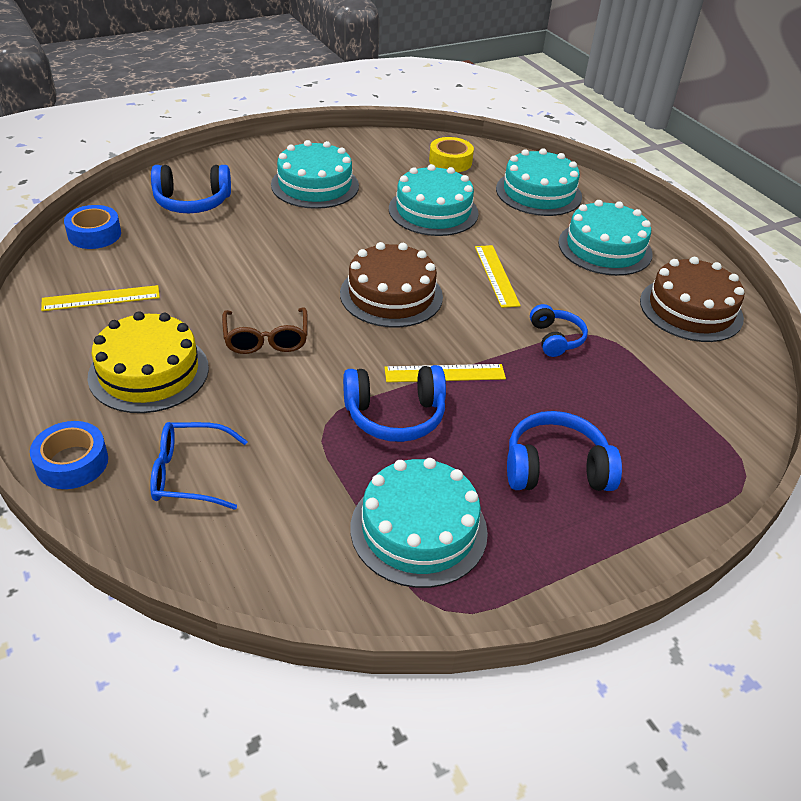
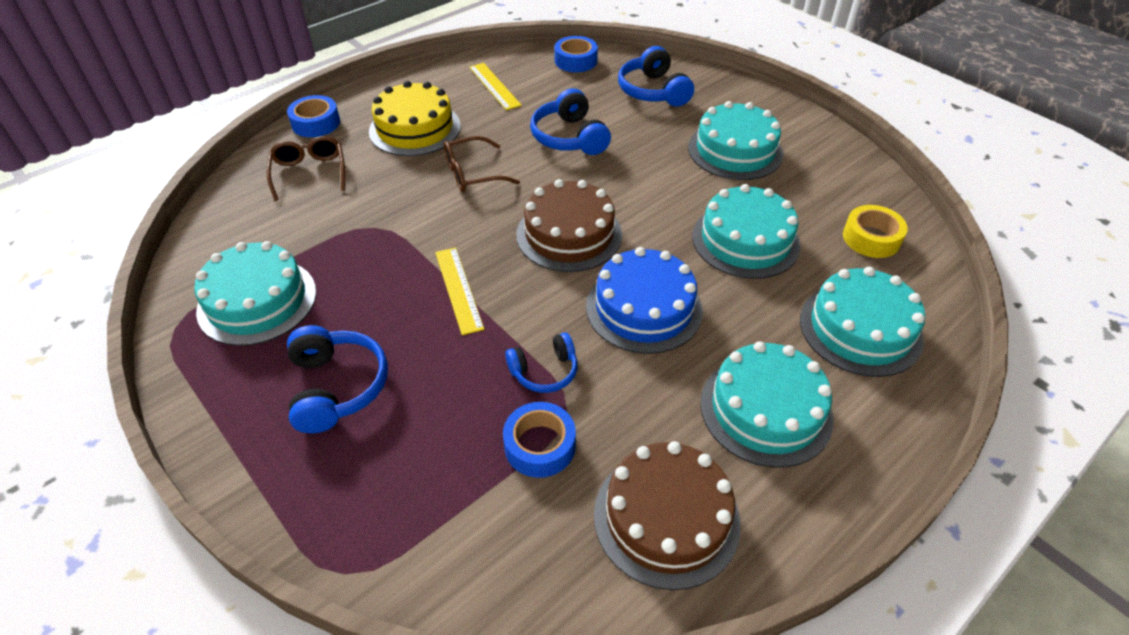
camera: 80 degrees right, 5 degrees up
(188, 474) = (309, 172): blue glasses -> brown glasses
(395, 415) = (392, 265): blue headphones -> blue headphones (569, 137)
(496, 275) = (644, 308): yellow ruler -> blue cake
(630, 354) = (540, 445): none -> blue tape

